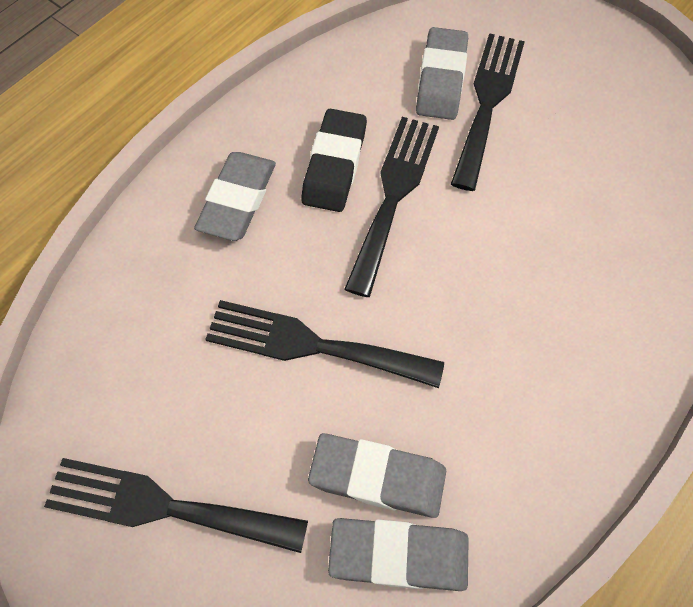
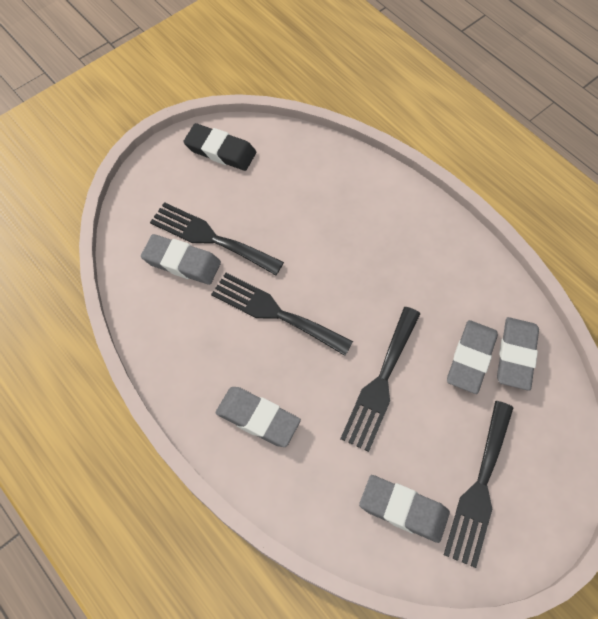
camera: 80 degrees left, 0 degrees up
(126, 397) = (403, 509): none -> grey eraser
(334, 165) = (241, 347): black eraser -> black eraser (220, 151)

